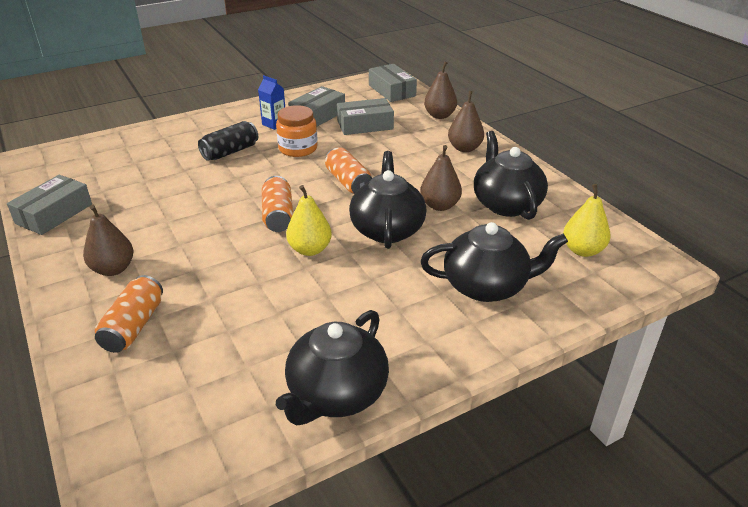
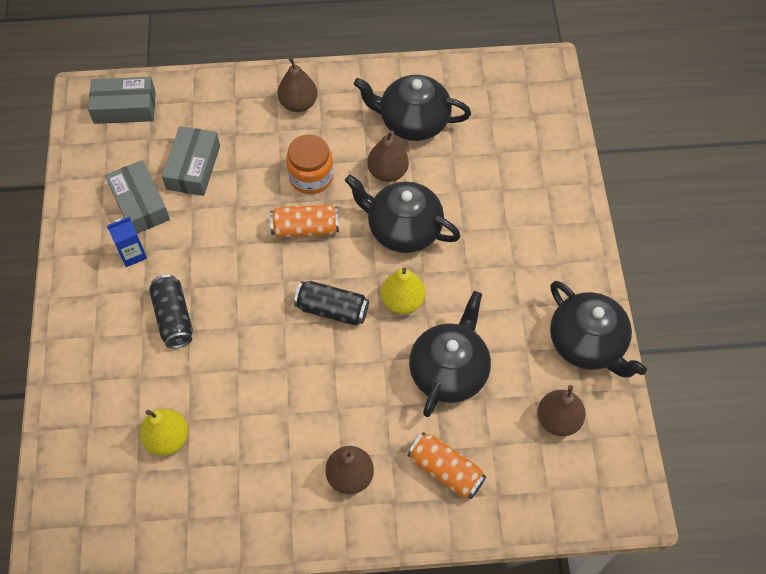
camera: 65 degrees left, 25 degrees up
(54, 214) = (211, 523): grey box -> none
(278, 215) = (332, 309): orange can -> black can
(298, 148) = (207, 249): orange jar -> orange jar (311, 177)
(439, 115) = (216, 91): brown pear -> brown pear (558, 420)
(486, 286) = (515, 194): black teapot -> black teapot (449, 371)
(582, 250) = (503, 106): yellow pear -> yellow pear (168, 438)

